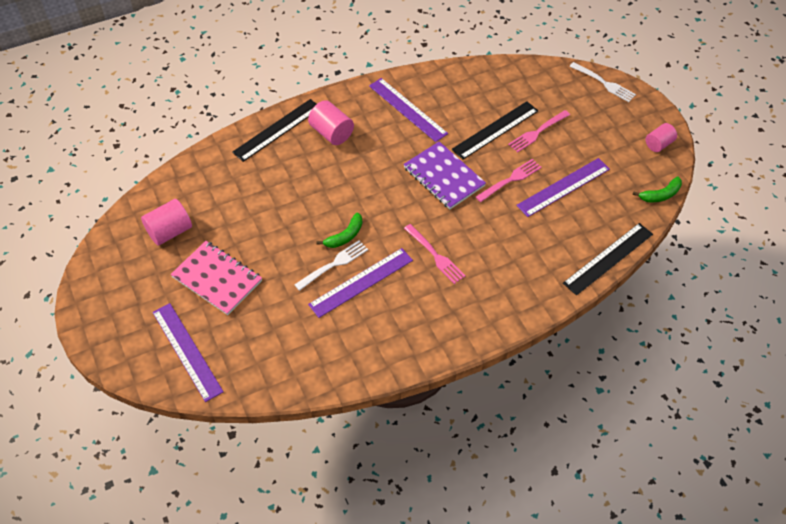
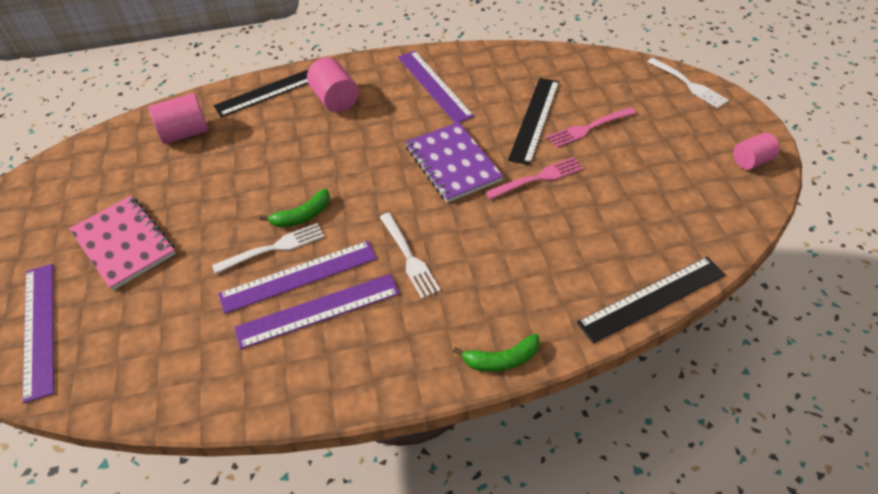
camera: 15 degrees right, 5 degrees down
(170, 231) = (99, 181): pink cylinder -> pink cylinder (185, 133)
(435, 255) = (409, 257): pink fork -> white fork
(495, 130) = (535, 119): black ruler -> black ruler turned 45 degrees counterclockwise
(563, 187) = (608, 196): purple ruler -> purple ruler (318, 310)
(660, 195) = (745, 224): green banana -> green banana (501, 360)

